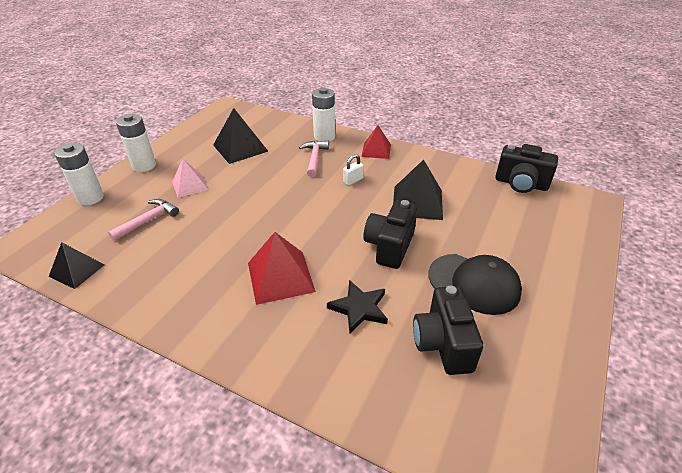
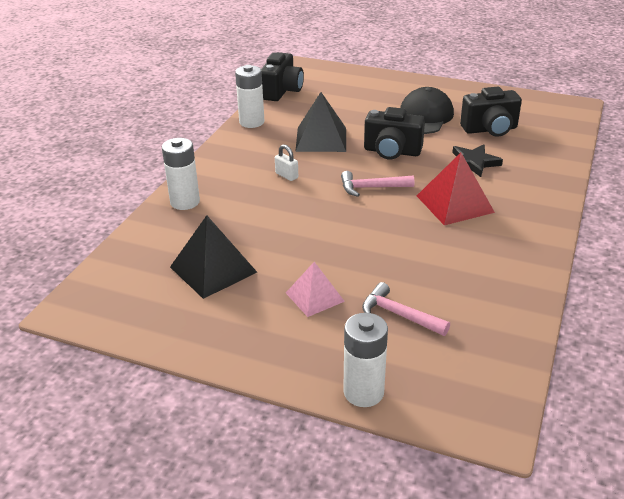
camera: 95 degrees left, 5 degrees down
(76, 270) = (507, 347): black pyramid -> none
(144, 165) = (268, 359): white battery -> white battery (251, 122)
(314, 158) = (240, 204): pink hammer -> pink hammer (371, 188)
(376, 150) = (220, 164): red pyramid -> none

